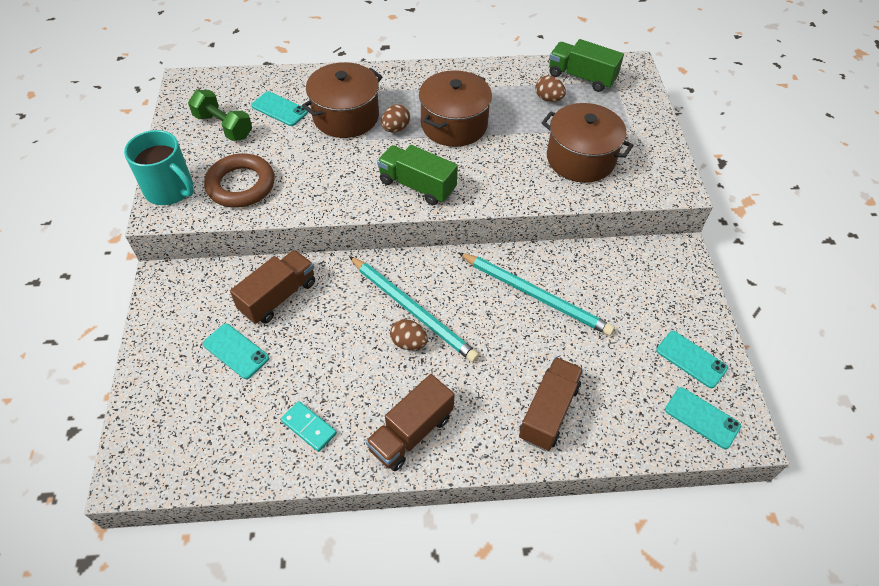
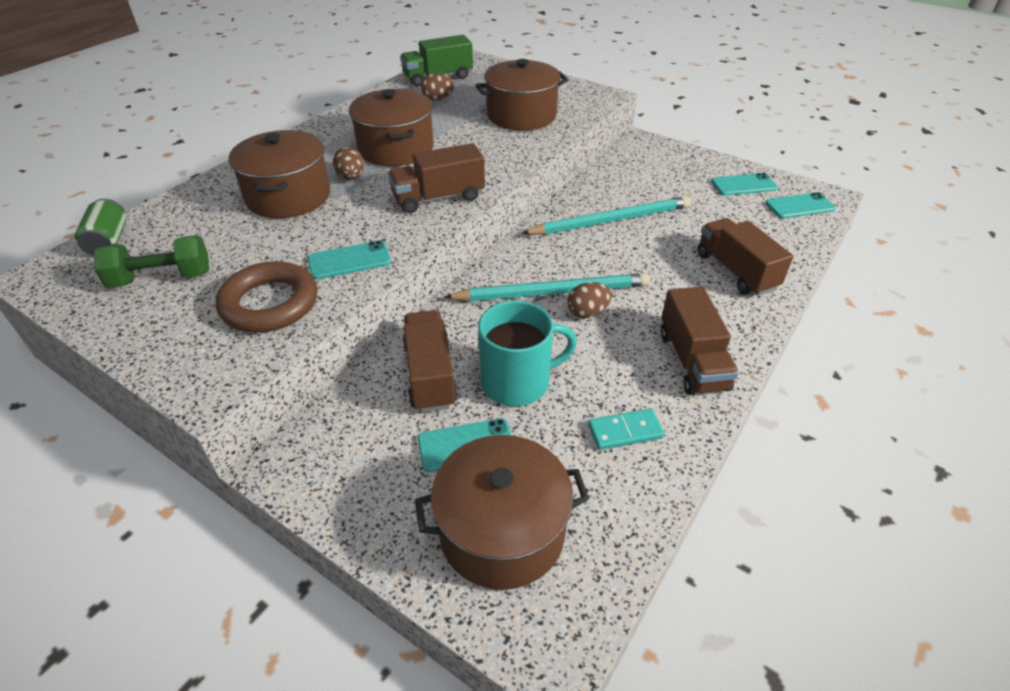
camera: 50 degrees left, 10 degrees down
(170, 190) = (188, 363): turquoise mug -> turquoise mug (517, 382)
(186, 408) = (502, 531): none -> brown pot
(234, 81) = (109, 241): none -> green can
(279, 109) = (206, 230): turquoise phone -> turquoise phone (349, 260)
(417, 186) = (438, 198): green truck -> brown truck

